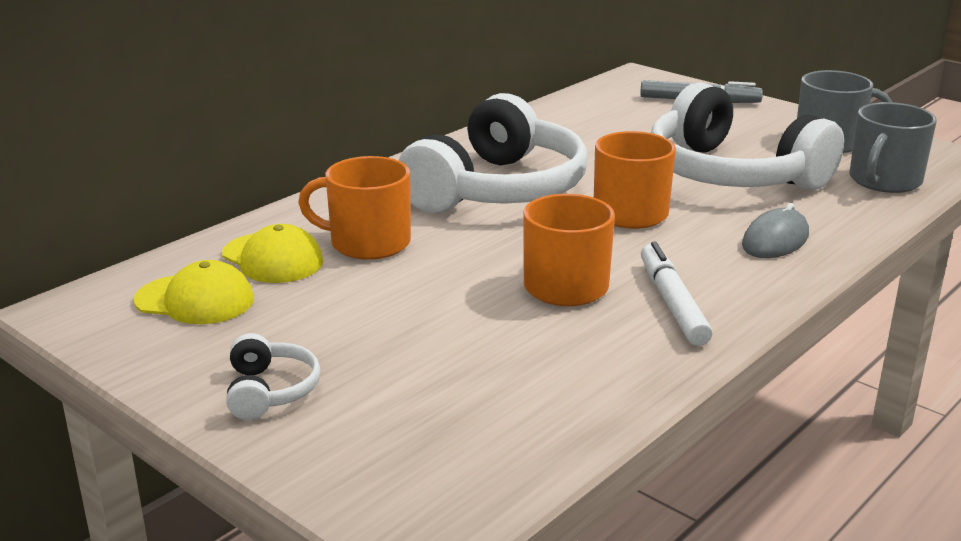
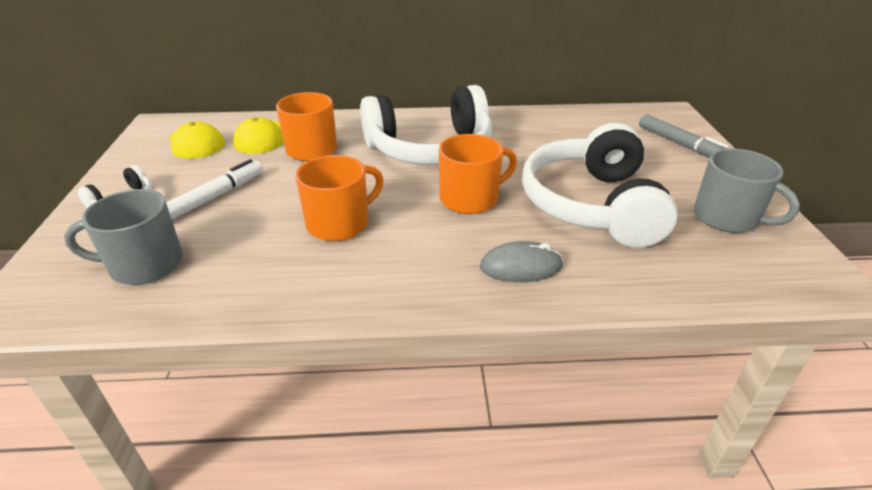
camera: 45 degrees right, 10 degrees up
(672, 303) = (366, 269): white marker -> white marker (214, 197)
(884, 181) = (710, 269): grey mug -> grey mug (144, 264)

